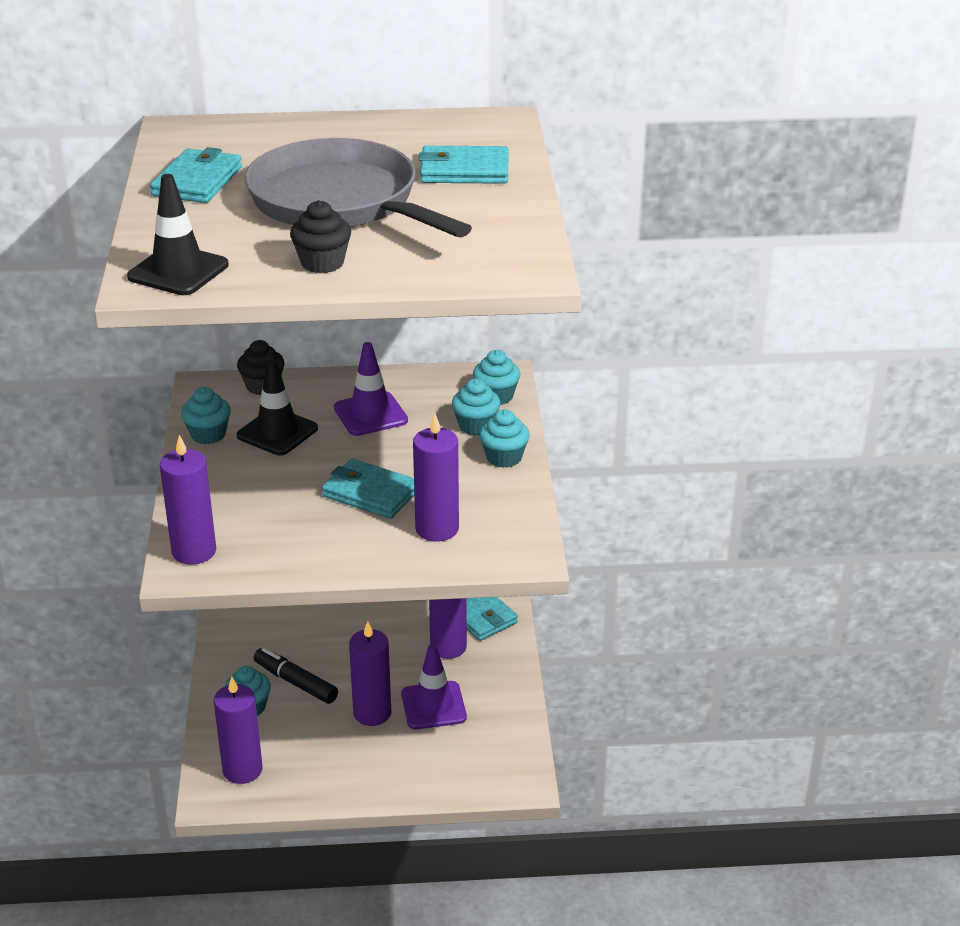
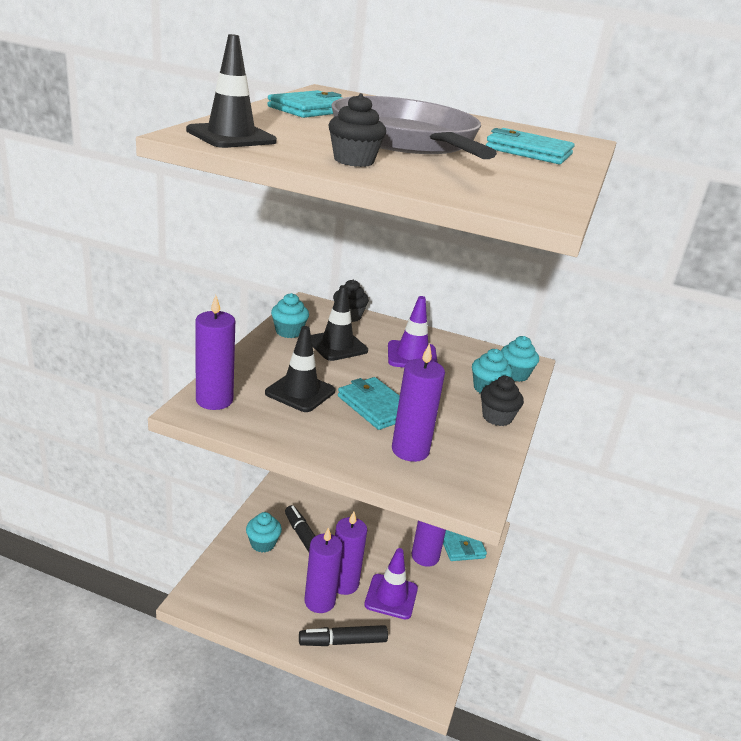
camera: 20 degrees right, 5 degrees down
(242, 770) = (228, 588): purple candle -> purple candle (319, 601)
(278, 506) = (300, 392): none -> black traffic cone
(407, 772) = (343, 641): none -> black marker
(504, 457) = (497, 417): turquoise cupcake -> black cupcake

